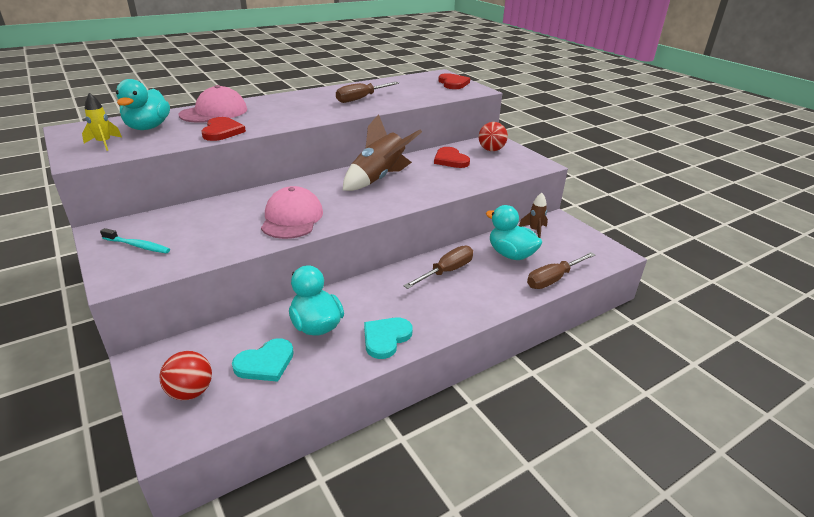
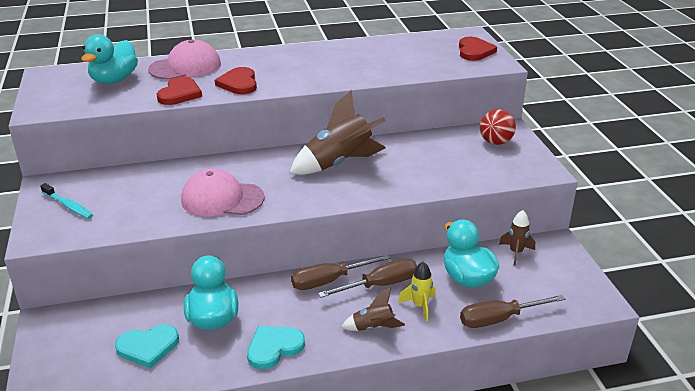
camera: 20 degrees right, 0 degrees up
(104, 143) = (66, 95): yellow rocket -> yellow rocket (420, 306)
(191, 391) = (72, 359): red ball -> none
(292, 218) = (222, 199): pink cap -> pink cap turned 105 degrees counterclockwise
(361, 99) = (349, 64): brown screwdriver -> brown screwdriver (329, 281)
(450, 160) = (436, 149): red heart -> red heart (239, 83)
(461, 305) = (373, 328): none -> brown rocket

